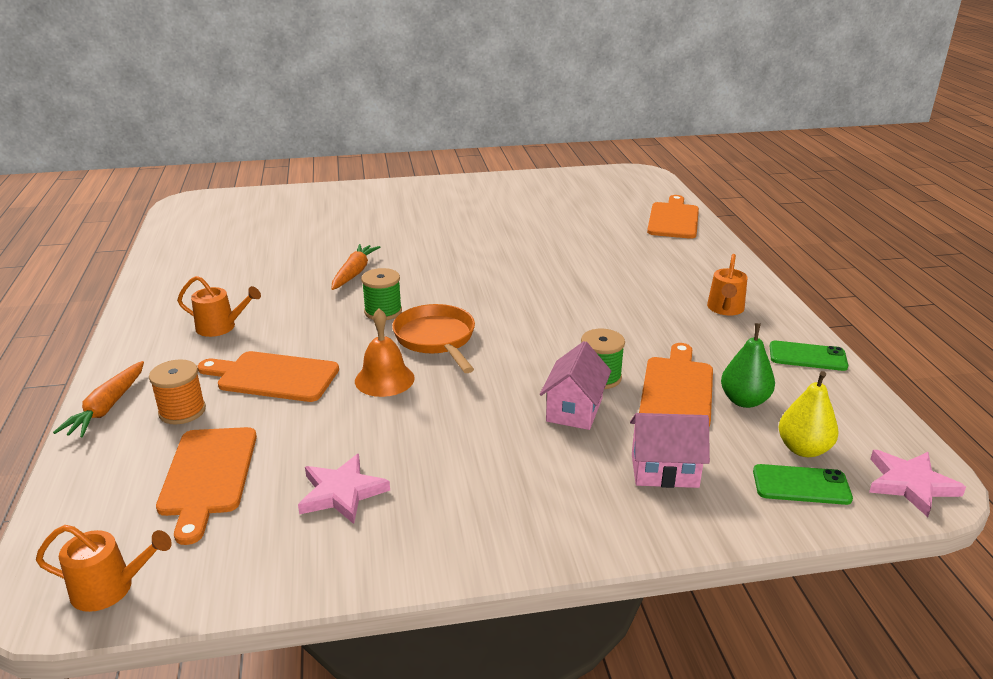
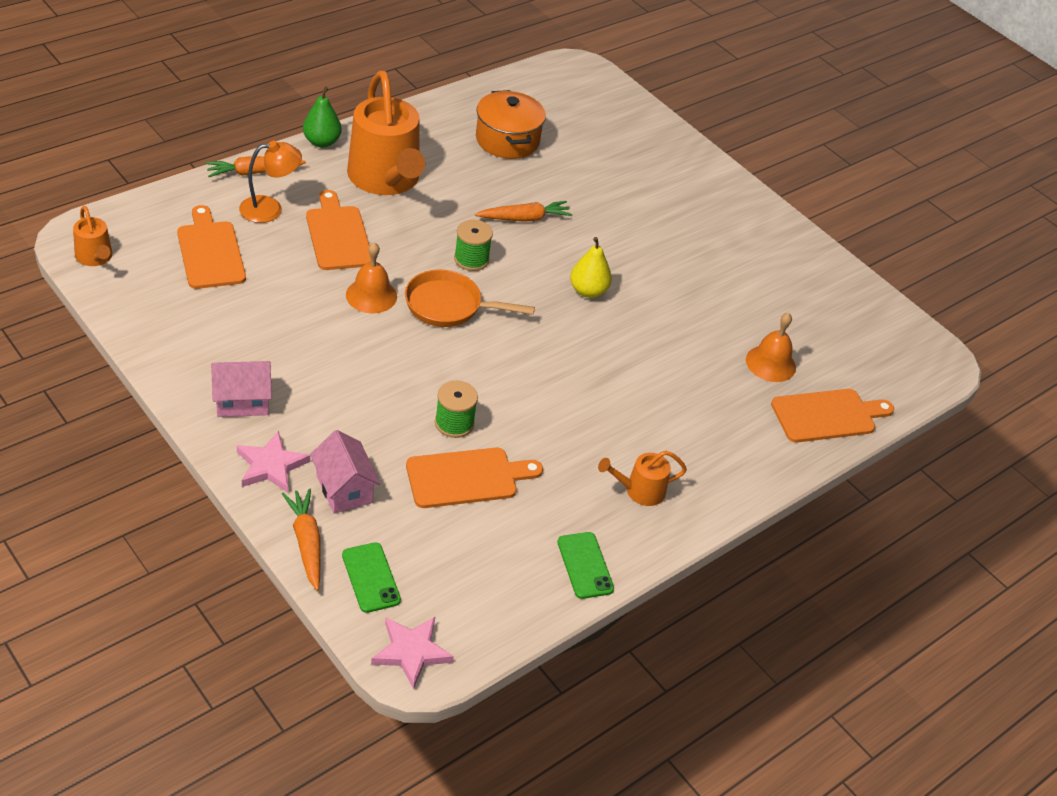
camera: 55 degrees right, 15 degrees up
(182, 411) = (270, 209): orange spool -> orange lamp
(208, 475) = (210, 252): orange cutting board -> orange cutting board turned 105 degrees clockwise
(220, 327) = (386, 179): orange watering can -> orange watering can, size x2.19
(242, 254) = (507, 140): none -> orange pot
(342, 492) = (227, 321): pink star -> pink star (271, 466)
(436, 339) = (448, 306): orange pan -> orange pan turned 120 degrees counterclockwise
(574, 410) = (396, 418): pink house -> pink house (242, 402)
(607, 223) = (770, 363): none -> orange bell
(738, 519) = (306, 542): none -> orange carrot
(744, 401) = (476, 526): green pear -> green pear (322, 142)
(803, 449) = (423, 575): yellow pear -> yellow pear (588, 291)

